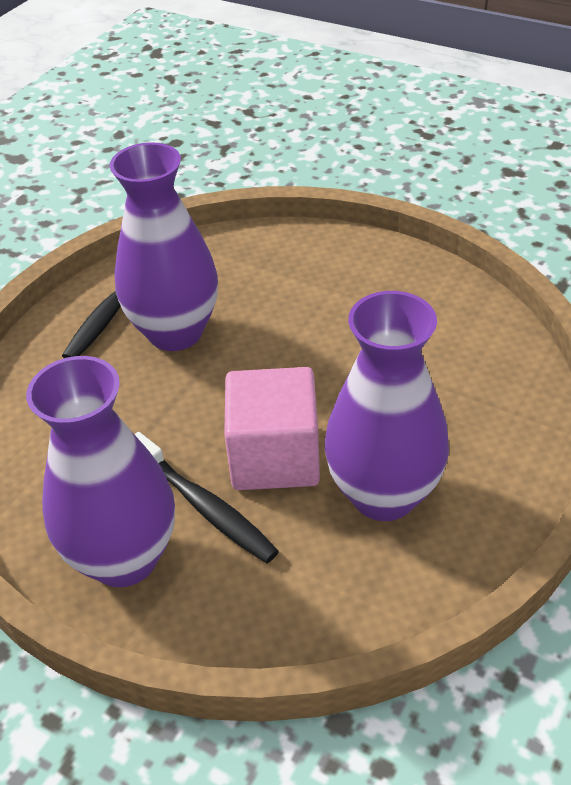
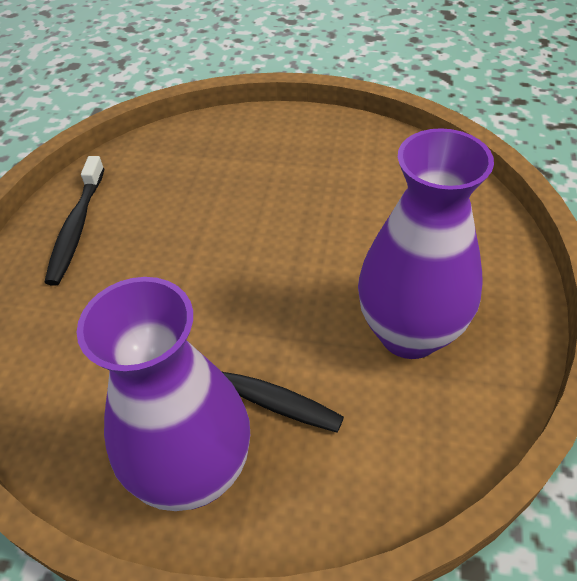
camera: 20 degrees left, 5 degrees up
(175, 332) = (148, 232): purple vase -> none
(275, 457) = (295, 325): pink cube -> none

